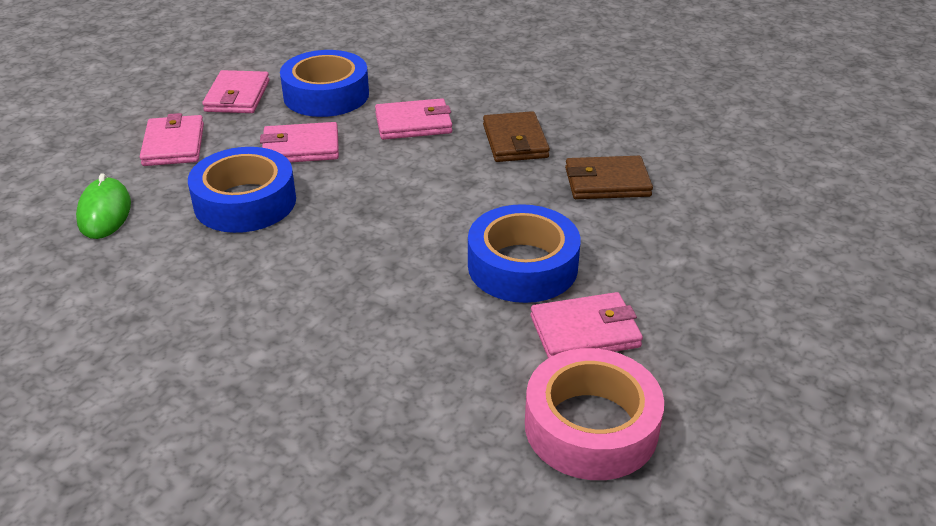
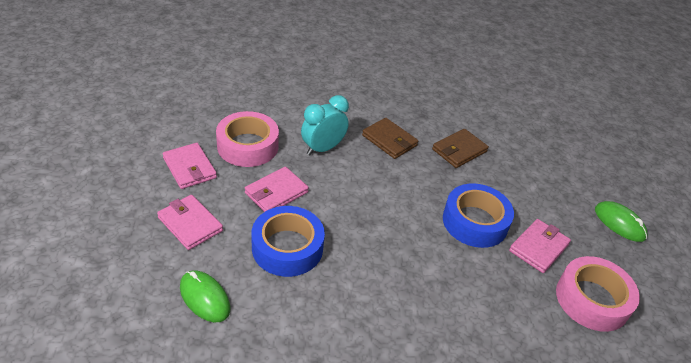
camera: 40 degrees left, 5 degrees up
(326, 95) = (248, 146): blue tape -> pink tape
(413, 123) = (323, 148): pink wallet -> turquoise clock
(777, 359) = (619, 223): none -> green mouse

